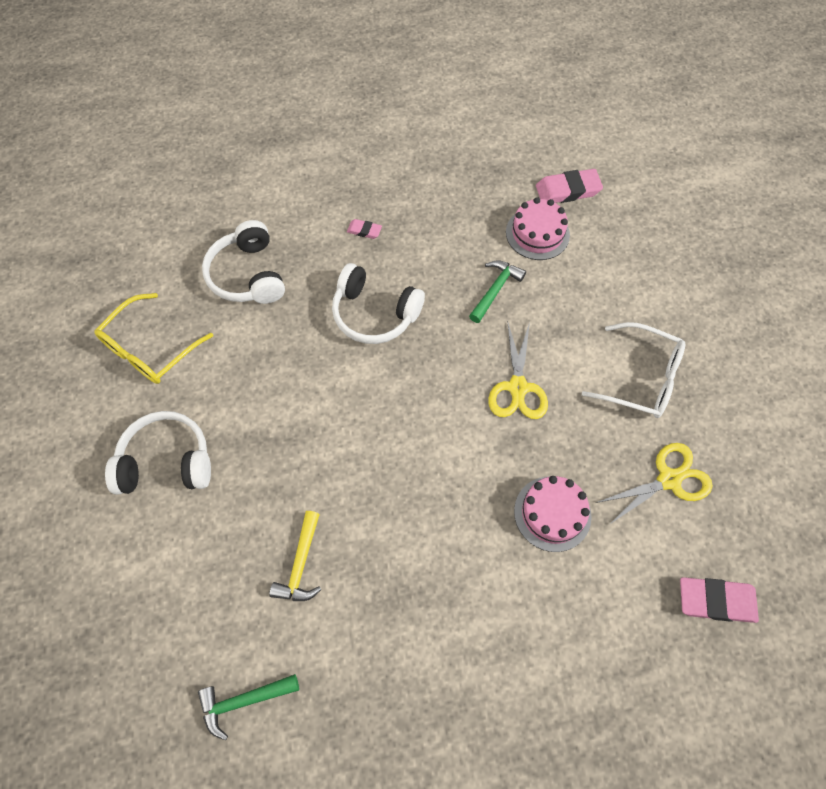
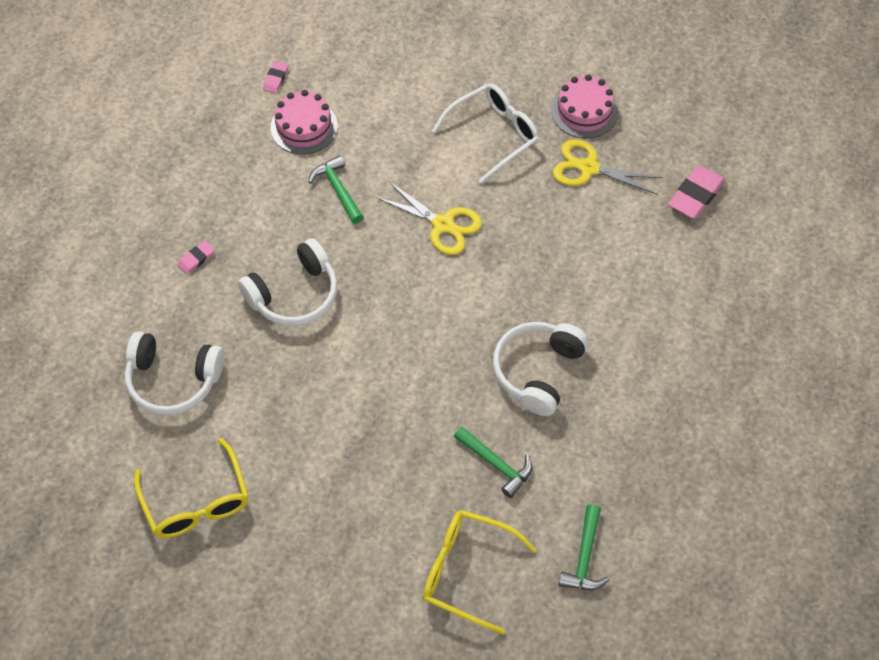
camera: 60 degrees left, 5 degrees down
(166, 461) = (330, 533): white headphones -> white headphones (537, 371)
(180, 595) = (466, 571): none -> yellow glasses
(300, 564) = (496, 464): yellow hammer -> green hammer
(552, 513) = (566, 261): pink cake -> pink cake (584, 111)
(567, 190) = (276, 79): pink eraser -> pink eraser, size x0.53
(669, 479) = (588, 168): yellow scissors -> yellow scissors turned 75 degrees counterclockwise

